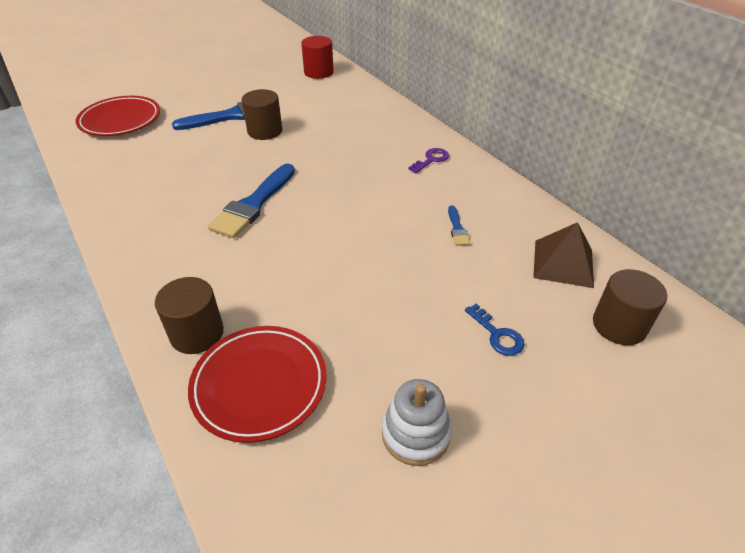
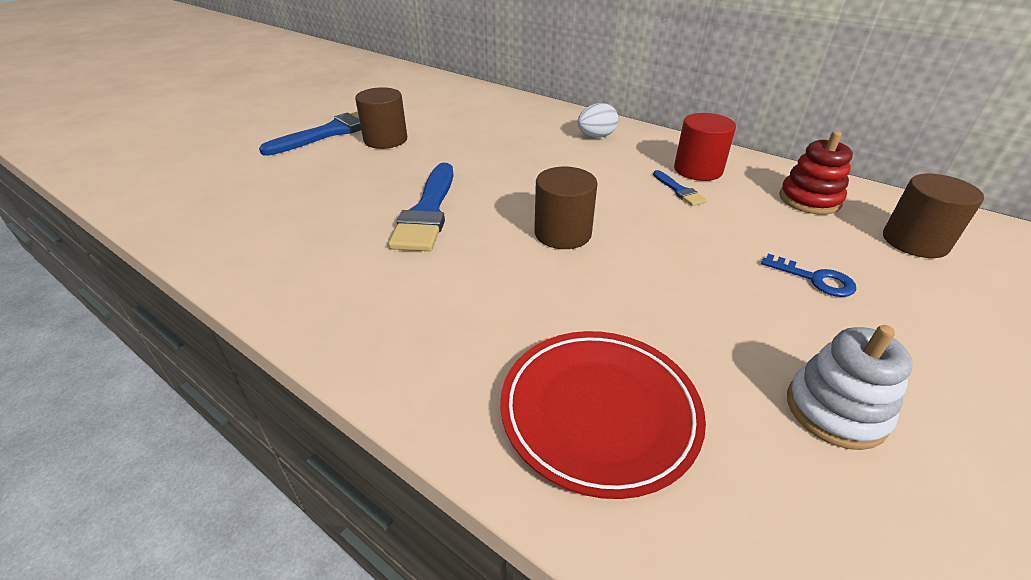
camera: 20 degrees left, 5 degrees down
(120, 120) = (180, 157): red plate -> none
(197, 333) = (462, 373): brown cylinder -> brown cylinder (562, 233)
(318, 72) = (408, 81): red cylinder -> red cylinder (698, 170)
(431, 160) = (596, 136): purple key -> white egg
(563, 263) = (809, 200): brown pyramid -> red stacking toy

